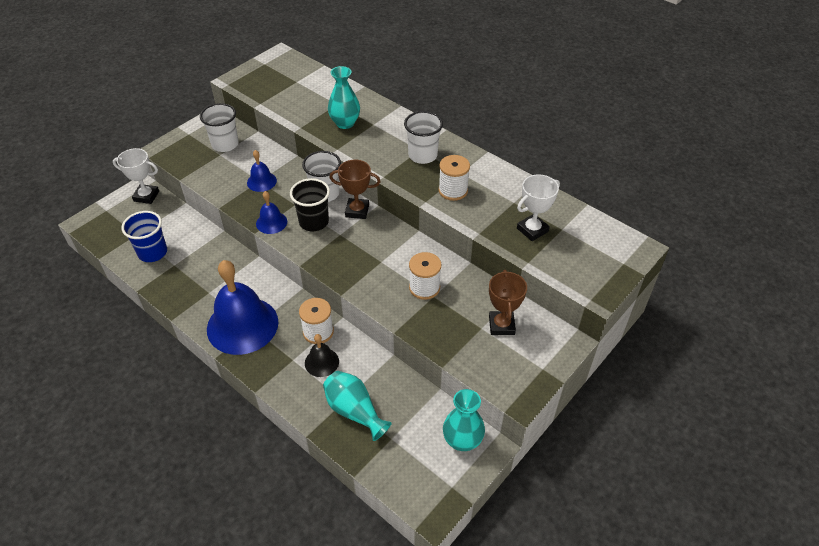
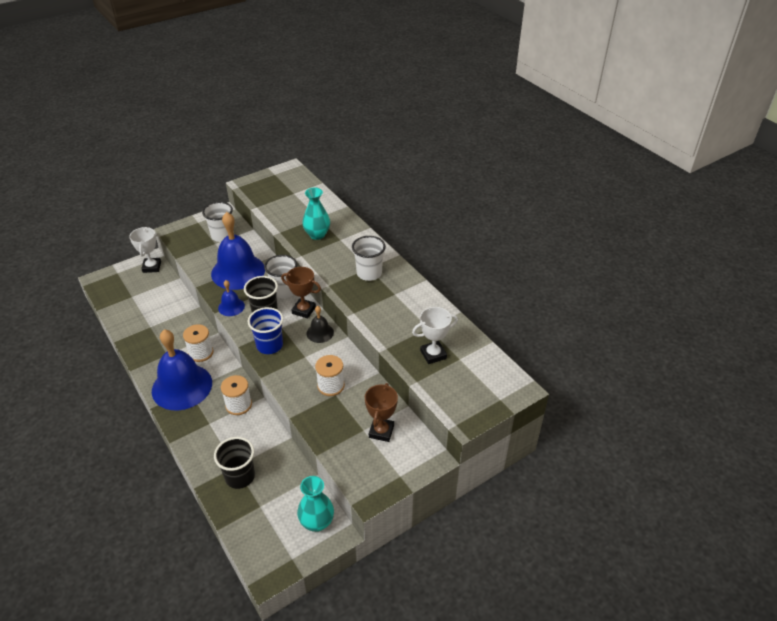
camera: 15 degrees right, 5 degrees down
(146, 196) = (152, 267): white trophy -> white trophy turned 60 degrees clockwise
(152, 252) = (138, 313): blue cup -> blue cup (269, 345)
(261, 181) = (238, 271): blue bell -> blue bell, size x2.14
(321, 362) = (231, 430): black bell -> black bell (320, 333)
(354, 411) = (240, 477): turquoise vase -> black cup
(453, 190) = (381, 308): white spool -> white spool (201, 353)

